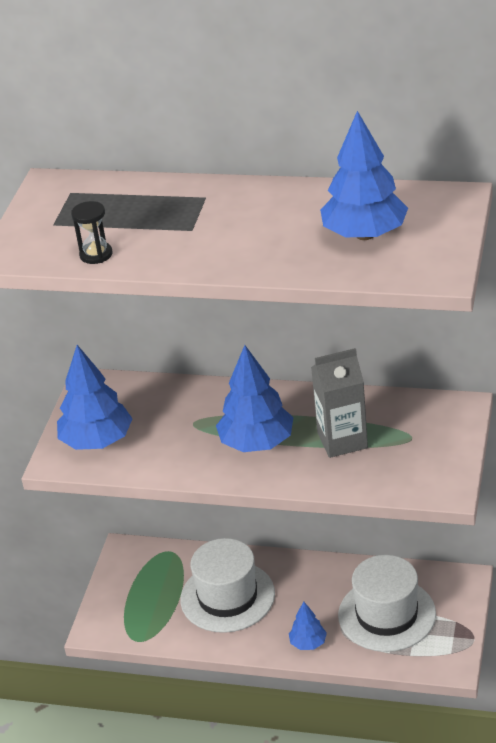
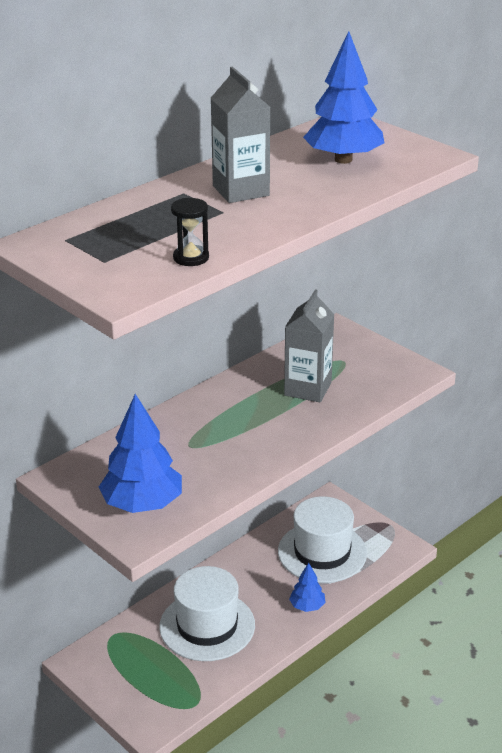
camera: 60 degrees left, 5 degrees down
(239, 218) = (241, 191): none -> grey carton
(257, 443) = (258, 426): blue tree -> none

